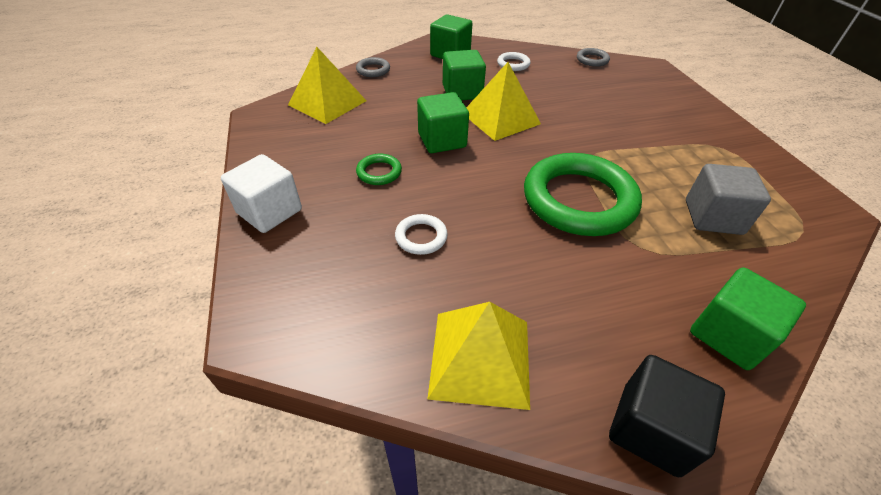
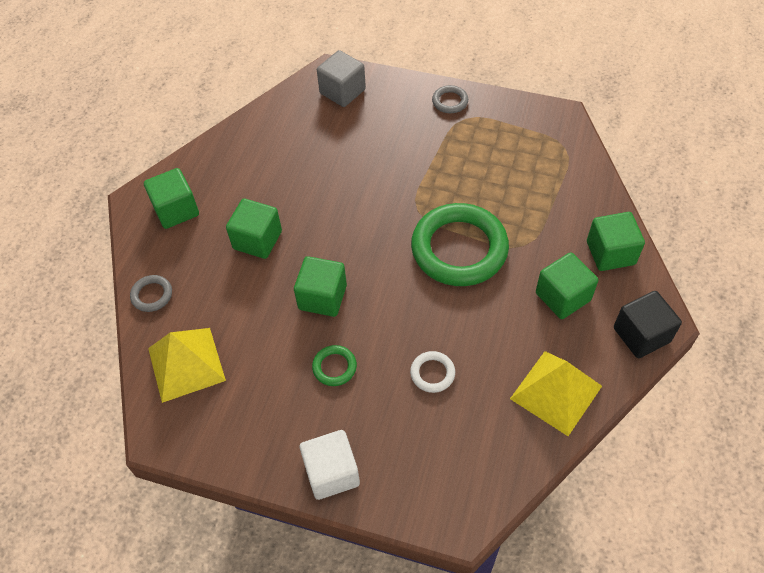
camera: 55 degrees left, 10 degrees up
(500, 118) = (322, 235): yellow pyramid -> none
(513, 64) = (241, 170): white ring -> none
(592, 60) = (284, 106): grey ring -> grey ring (450, 101)
(614, 309) = (562, 297): none -> green cube
(713, 217) = (525, 184): grey cube -> grey cube (342, 91)

